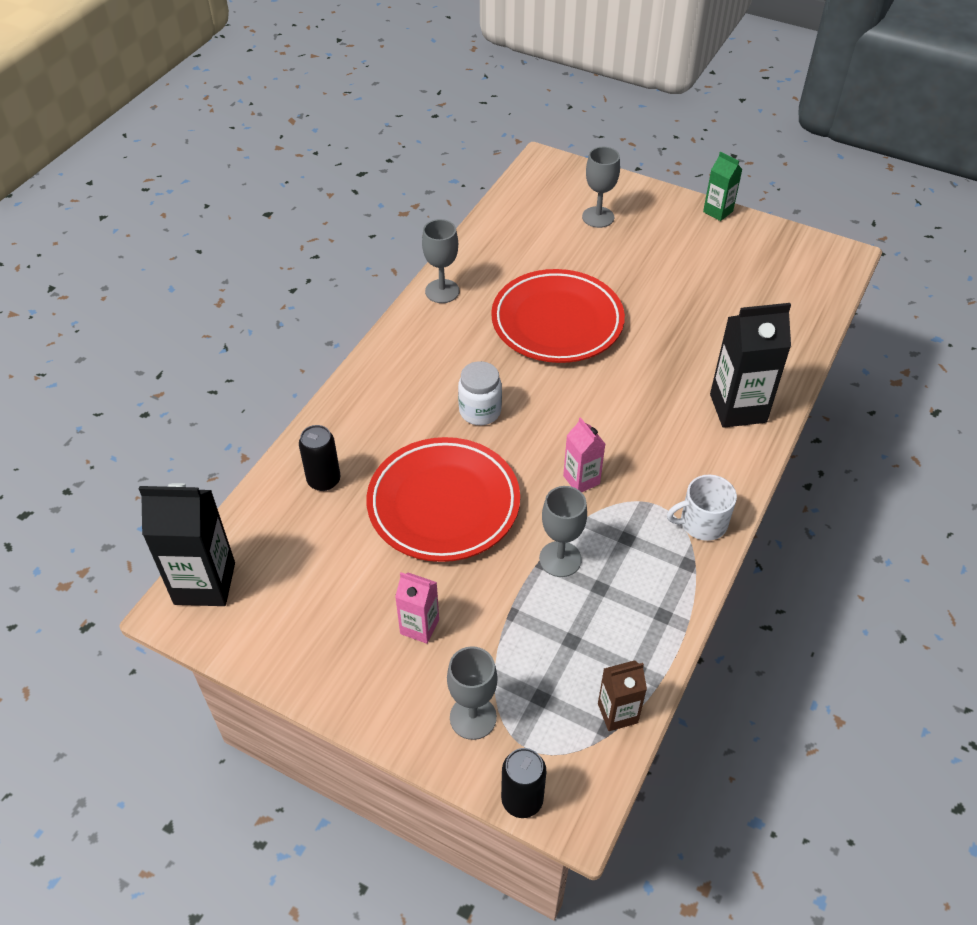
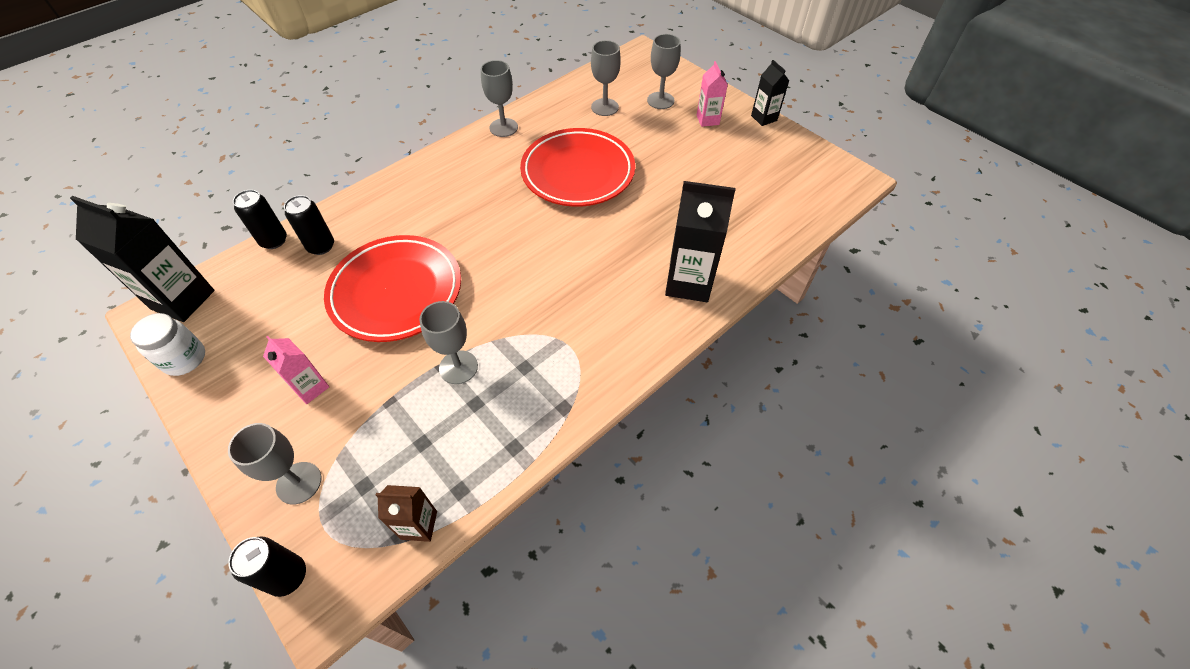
camera: 20 degrees right, 5 degrees up
(263, 489) = (274, 241): none -> black can
(480, 411) = (473, 226): white jar -> white jar (184, 359)
(541, 239) = (604, 107): none -> grey goblet
(581, 480) = (518, 305): pink carton -> pink carton (707, 120)
(702, 523) = (598, 374): white mug -> none
(718, 211) = (764, 118): green carton -> black carton

